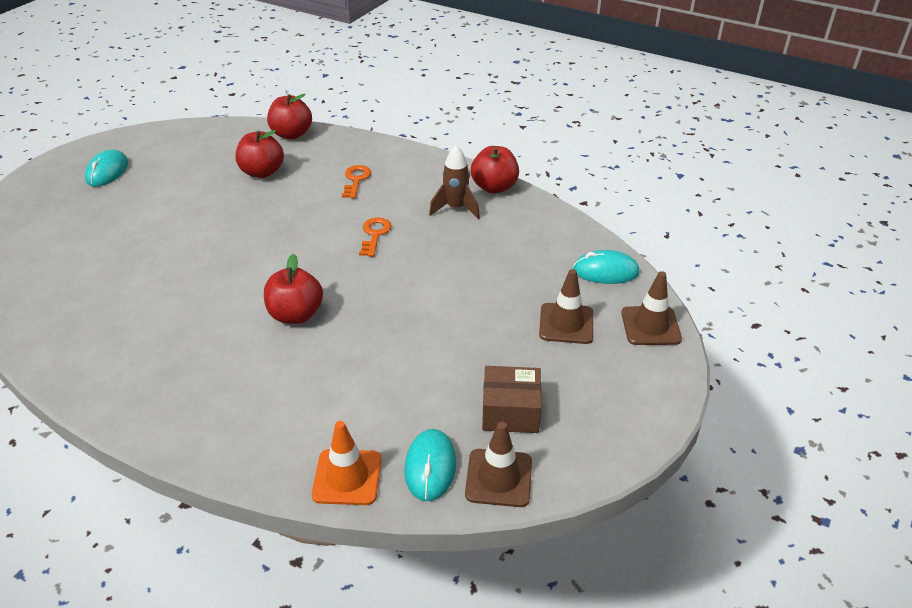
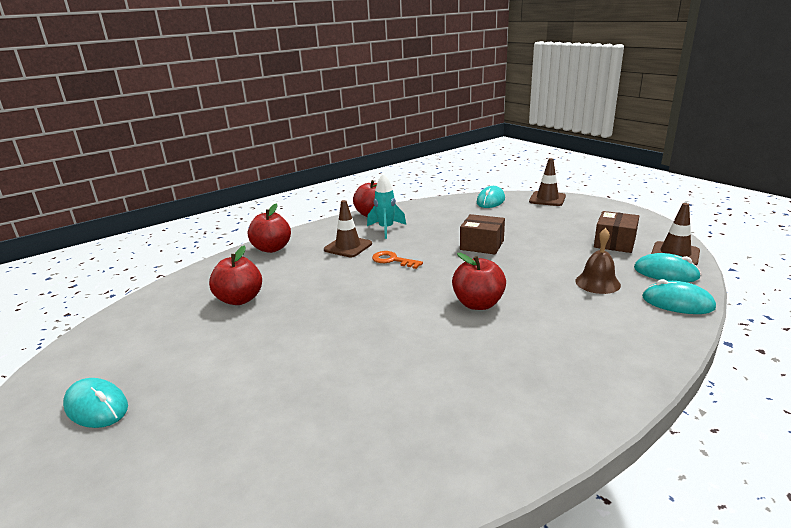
camera: 65 degrees left, 15 degrees down
(291, 134) = (192, 278): red apple -> red apple (272, 248)
(347, 477) = (677, 303): orange traffic cone -> turquoise mouse
(356, 180) = (307, 259): orange key -> none
(377, 402) = (597, 283): none -> brown bell
(445, 291) = (482, 245): none -> brown box
(456, 208) = (386, 229): brown rocket -> turquoise rocket
(566, 324) = (536, 217): brown traffic cone -> brown traffic cone (348, 247)

